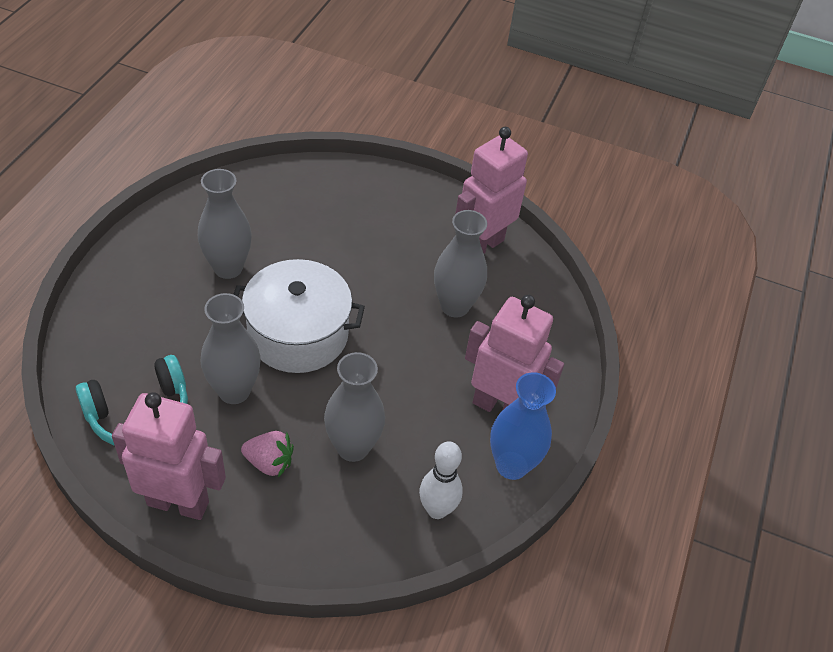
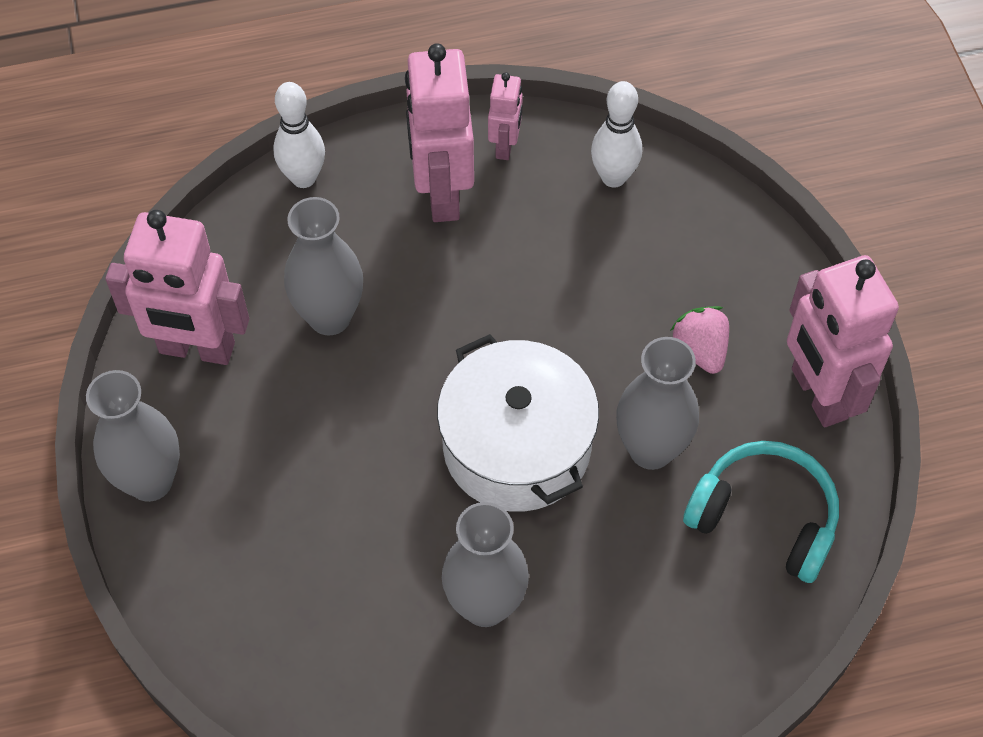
camera: 120 degrees left, 10 degrees up
(353, 447) = (613, 290): grey vase -> grey vase (150, 481)
(511, 465) = (505, 146): blue vase -> pink robot
(565, 349) = (303, 178): none -> white bowling pin

